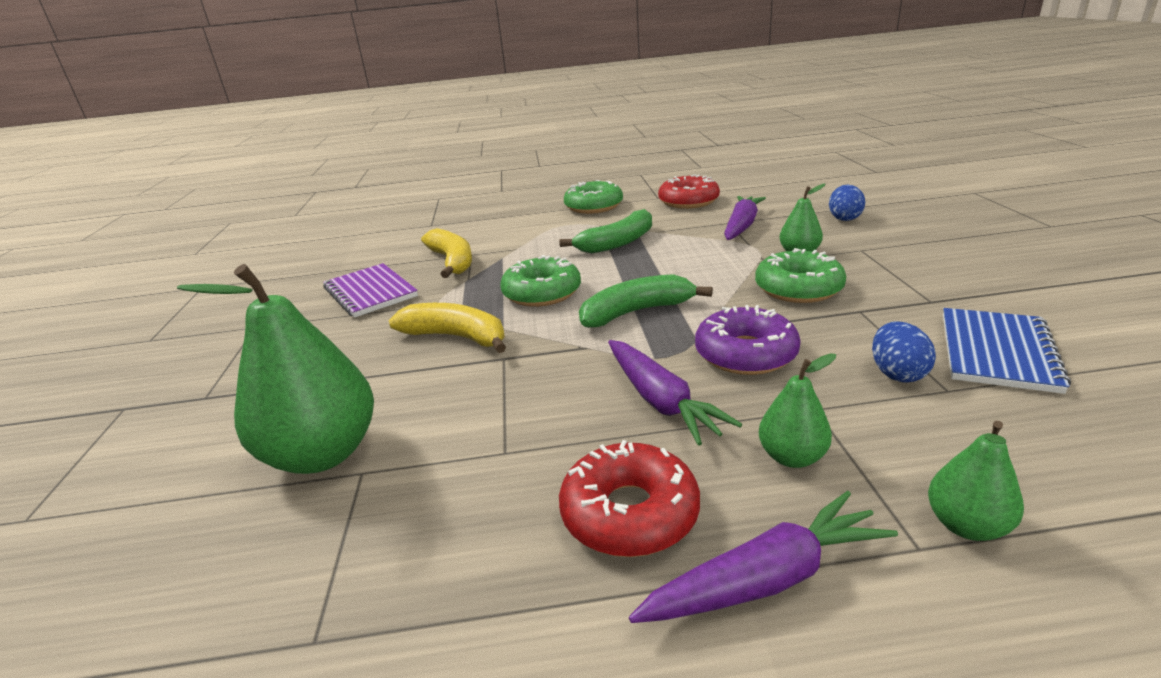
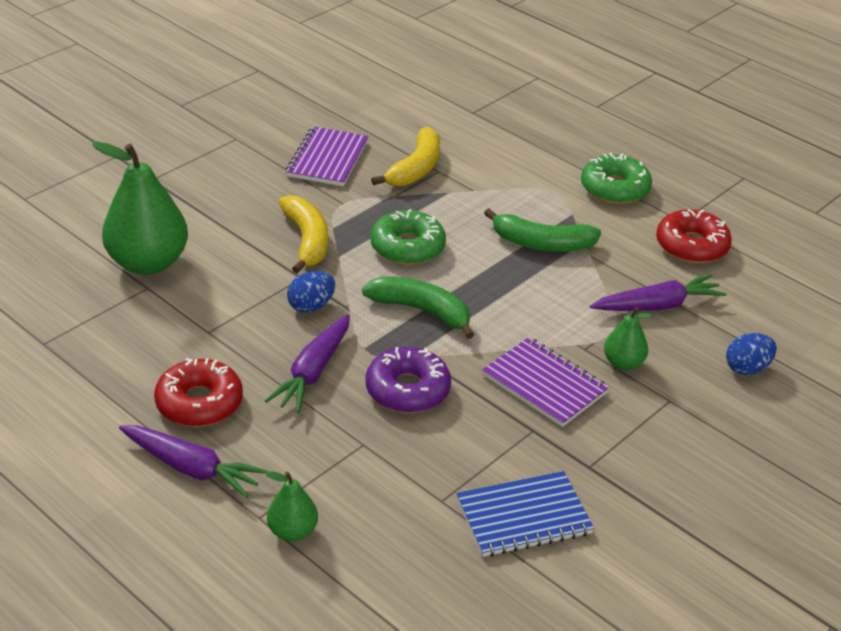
camera: 45 degrees right, 10 degrees up
(792, 457) = (300, 448): green pear -> none
(798, 288) = (544, 384): green donut -> purple notebook
(897, 373) = (444, 471): blue egg -> blue egg (311, 306)

